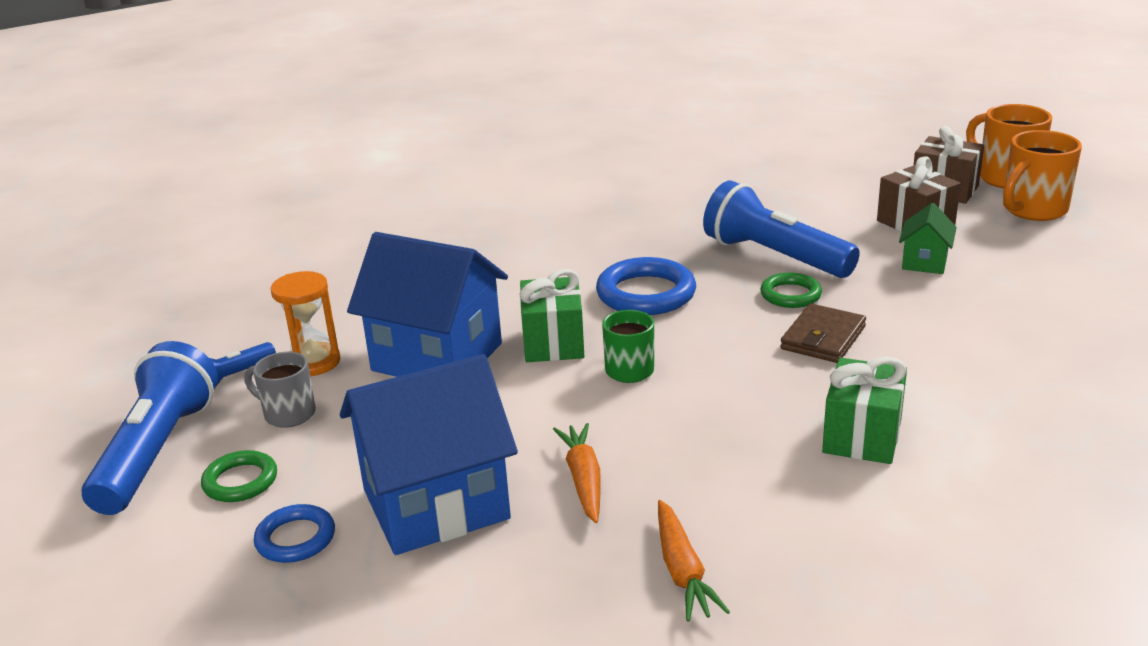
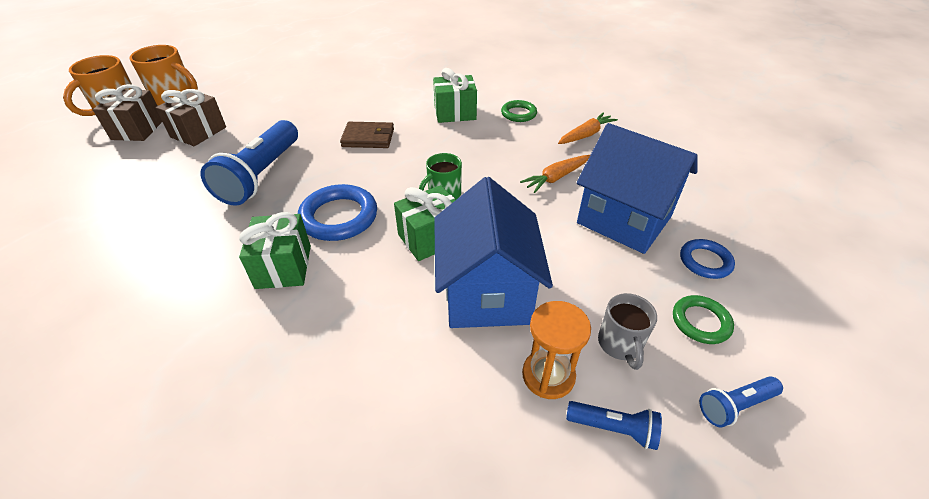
camera: 120 degrees left, 15 degrees up
(157, 451) = (735, 406): blue flashlight -> blue flashlight, size x0.47
(591, 258) = (283, 266): none -> green gift
(790, 295) = (318, 158): green ring -> green ring (518, 114)
(924, 262) = (259, 122): green house -> none

